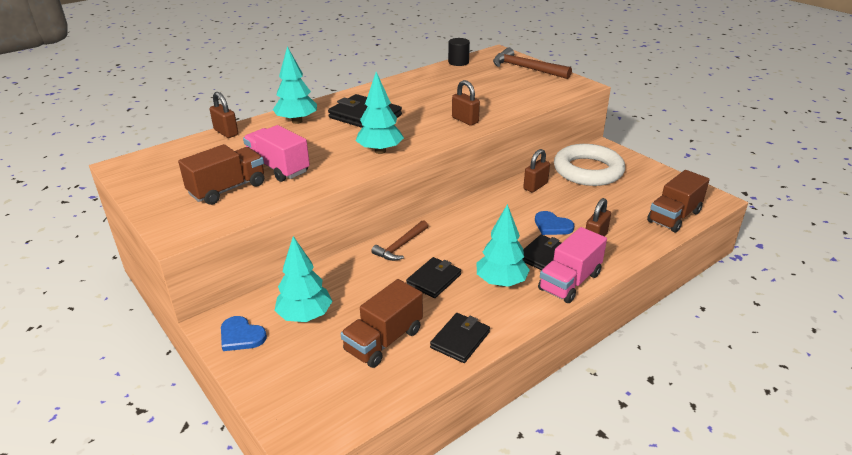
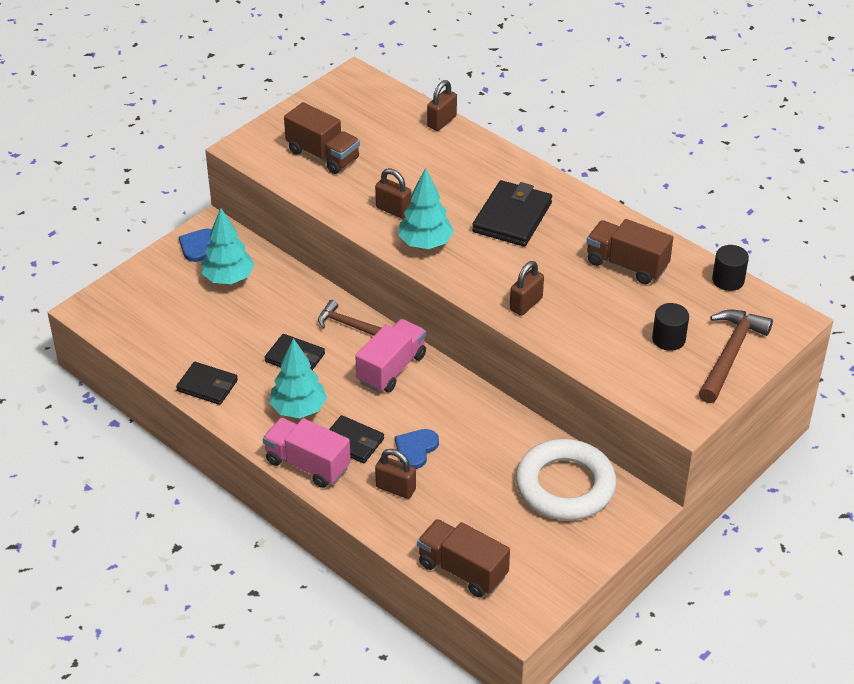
camera: 80 degrees right, 10 degrees up
(278, 168) = (371, 177): pink truck -> pink truck (391, 369)
(297, 121) = (483, 166): turquoise tree -> none
(383, 340) = (201, 335): brown truck -> brown truck (627, 264)
(510, 82) = (668, 339): none -> black cylinder
(535, 186) = (507, 431): brown padlock -> brown padlock (393, 210)

